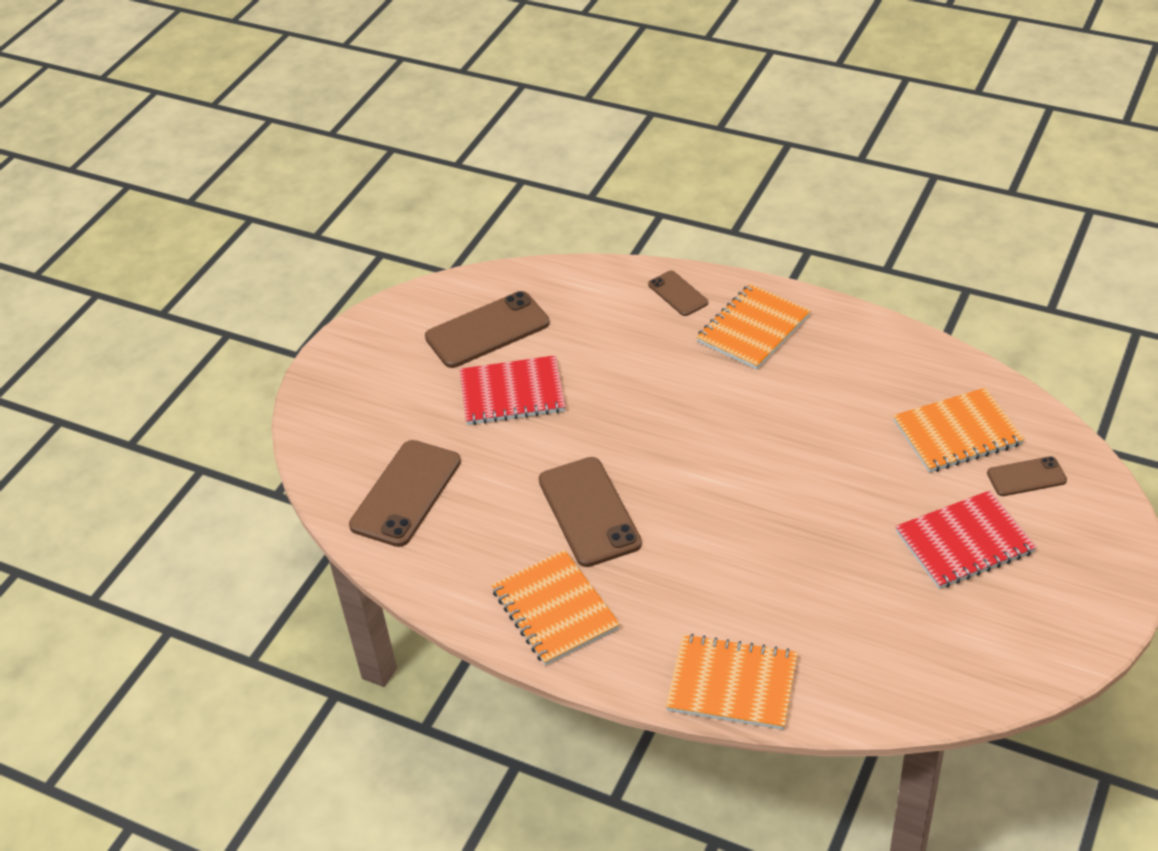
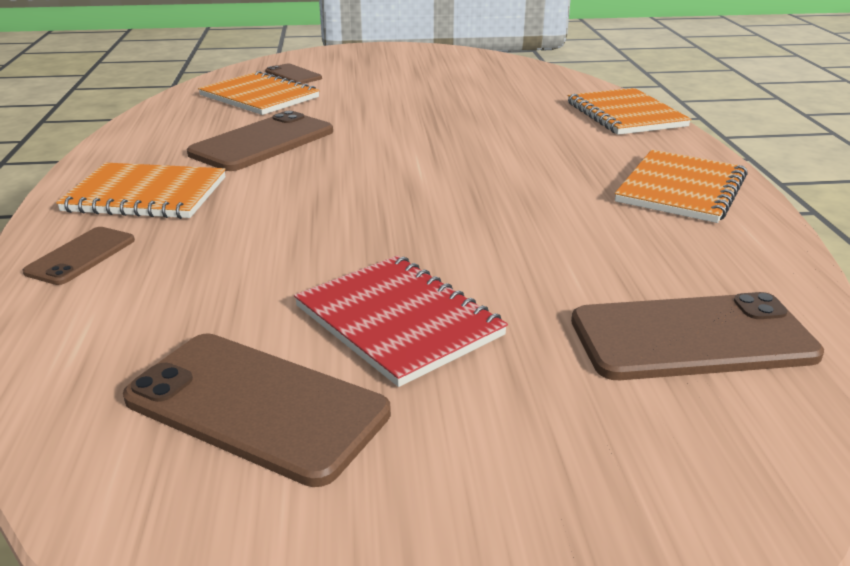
camera: 125 degrees left, 15 degrees down
(589, 512) = (539, 207): brown phone -> brown phone (262, 142)
(964, 542) = (383, 80): red notebook -> none

